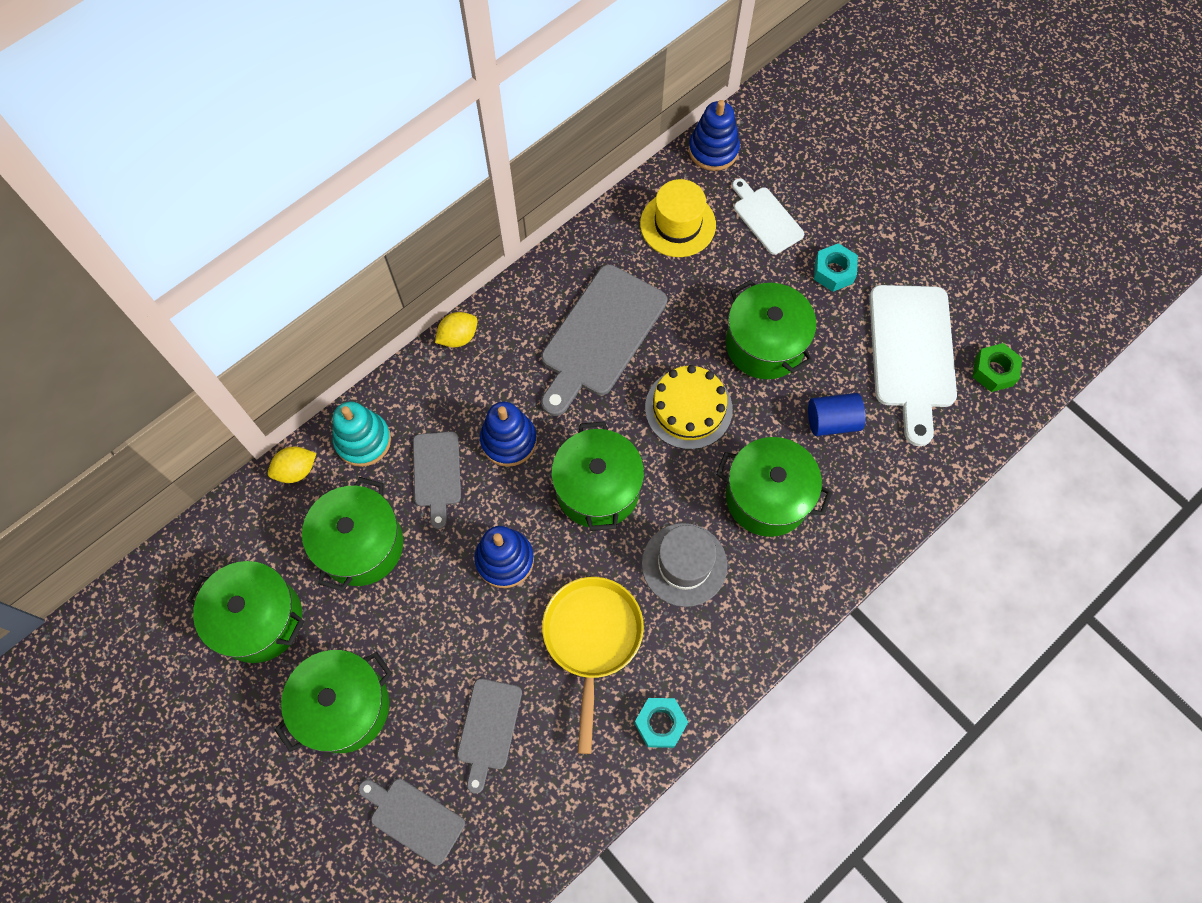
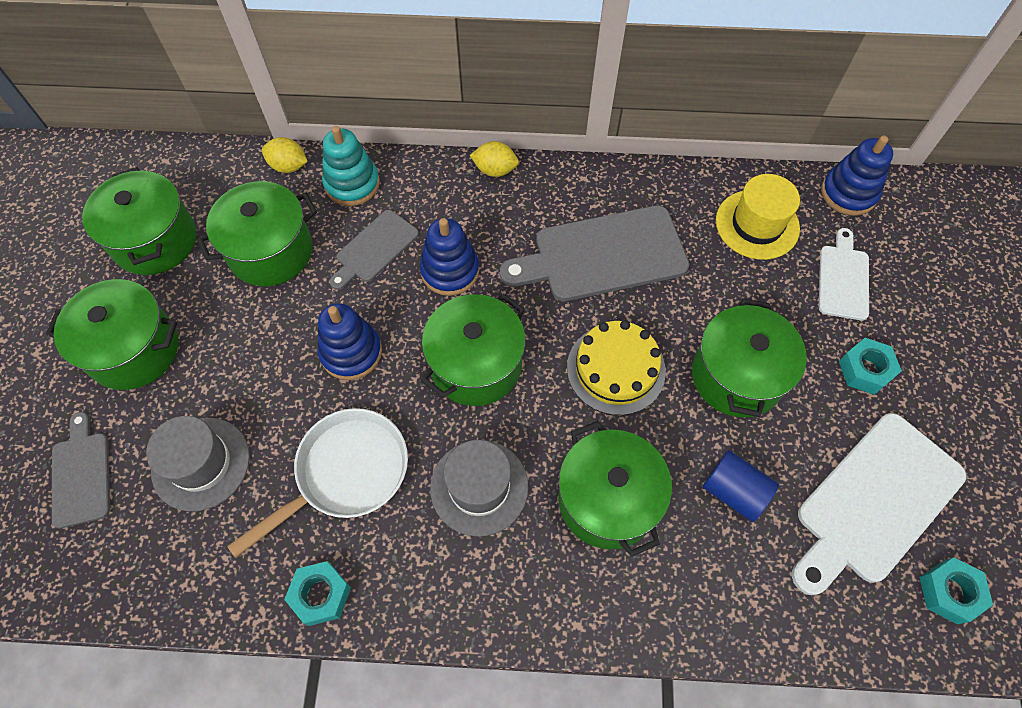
camera: 45 degrees right, 5 degrees down
(488, 728) = (201, 463): grey cutting board -> grey hat
(592, 638) = (346, 473): yellow pan -> white pan
(994, 371) = (949, 592): green nut -> turquoise nut

